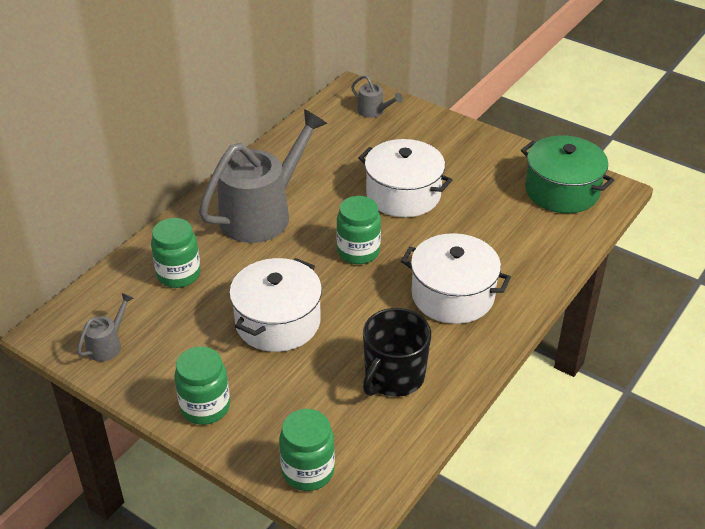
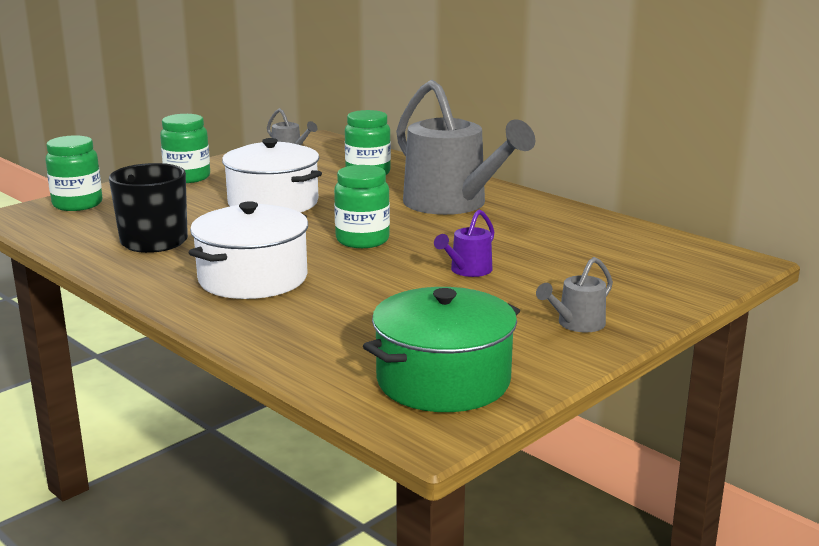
camera: 100 degrees right, 20 degrees down
(374, 111) = (678, 270): grey watering can -> grey watering can (576, 324)
(403, 194) = (467, 271): white pot -> purple watering can

